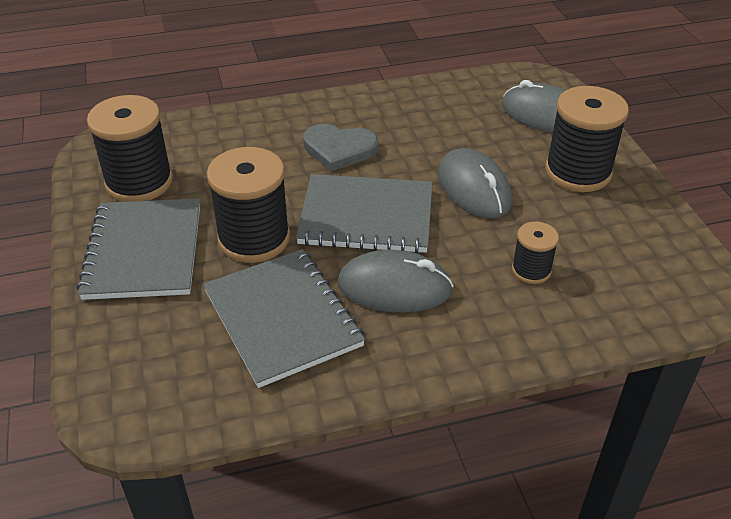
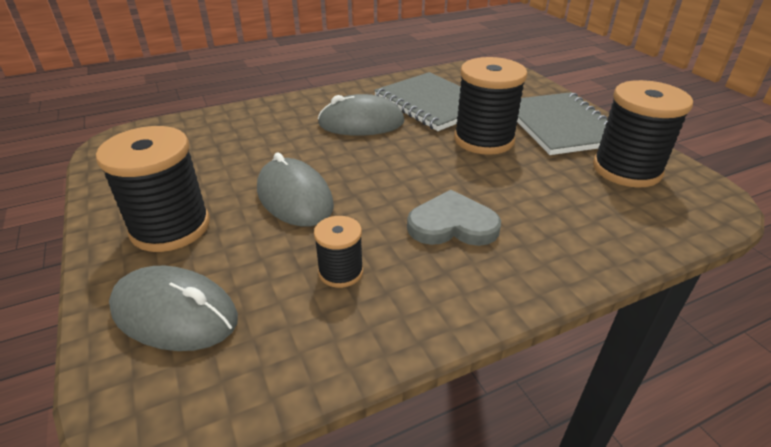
camera: 170 degrees right, 5 degrees down
(366, 216) = (397, 163): grey notebook -> none
(531, 270) = (254, 141): black spool -> black spool (341, 272)

